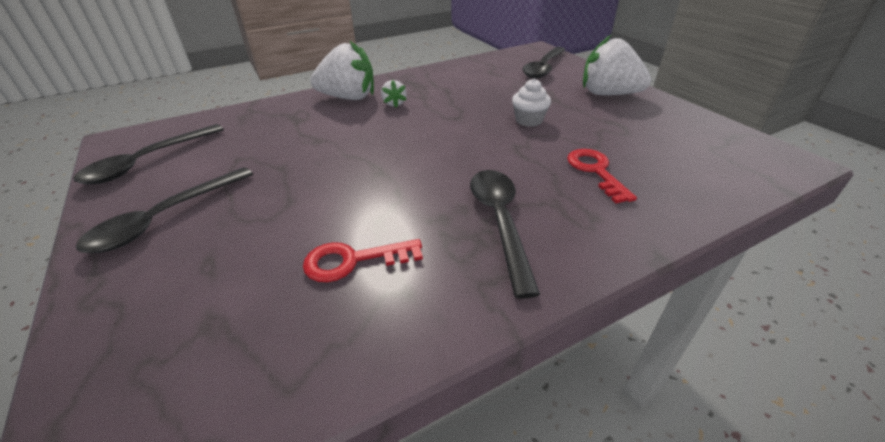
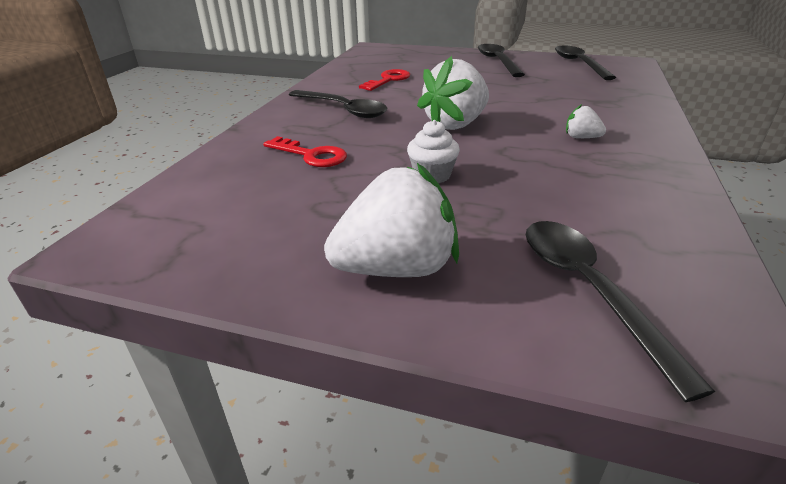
camera: 135 degrees right, 5 degrees down
(348, 98) = (629, 126): white strawberry -> white strawberry (455, 124)

